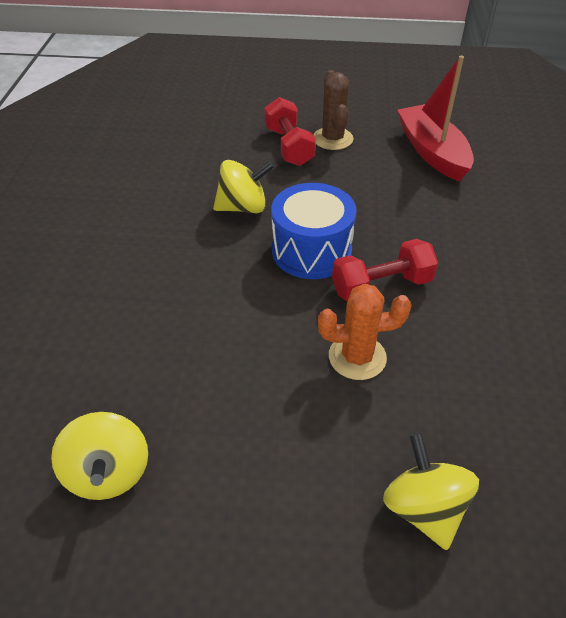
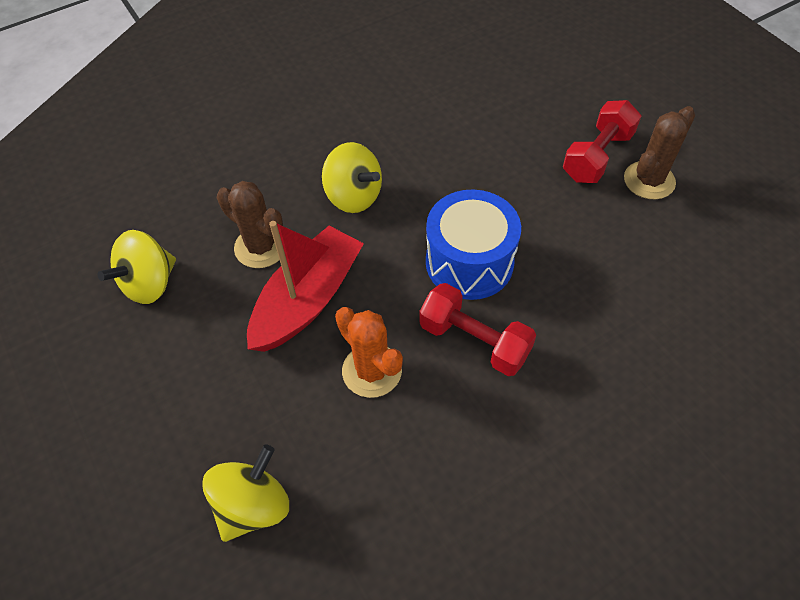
camera: 55 degrees right, 10 degrees up
(161, 364) = (261, 247): none -> brown cactus
(243, 207) = (476, 180): yellow spinning top -> yellow spinning top (354, 196)
(432, 152) = (726, 273): red boat -> red boat (307, 300)

